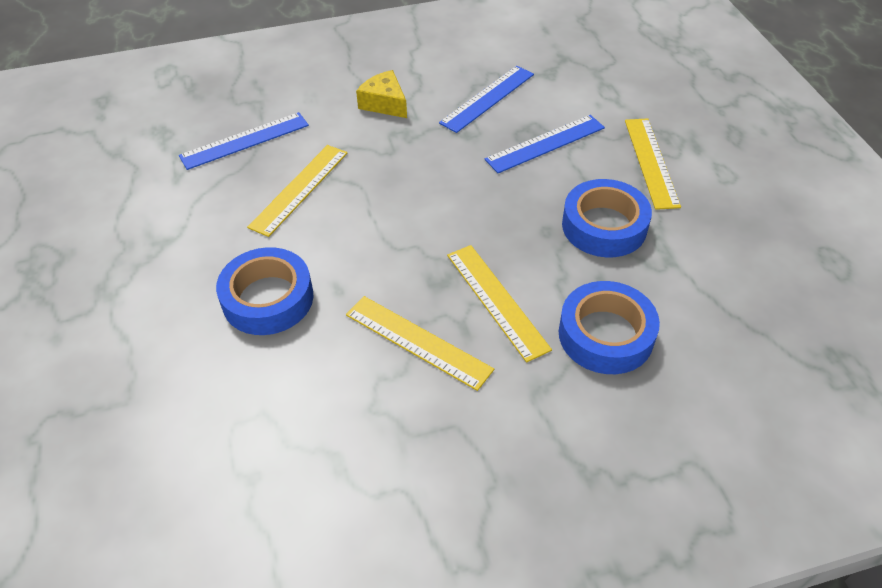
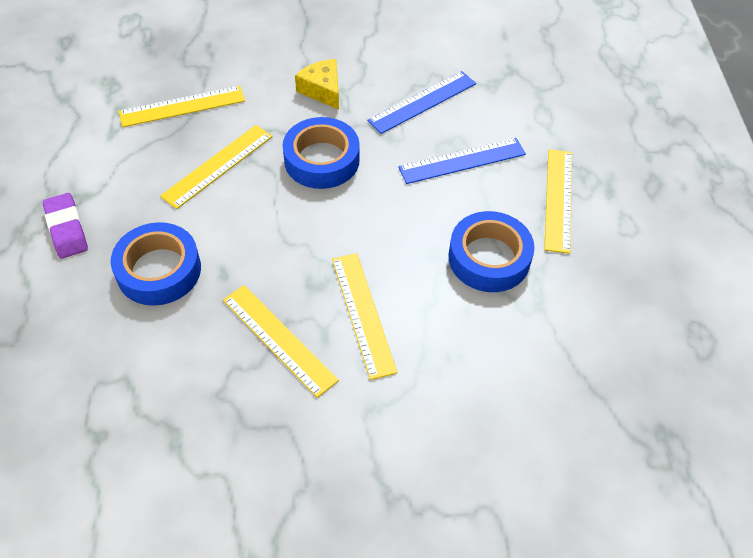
camera: 10 degrees right, 5 degrees up
(155, 276) = (67, 229): none -> purple eraser
(245, 140) = (182, 106): blue ruler -> yellow ruler
(606, 335) = (452, 368): blue tape -> blue tape (321, 160)

